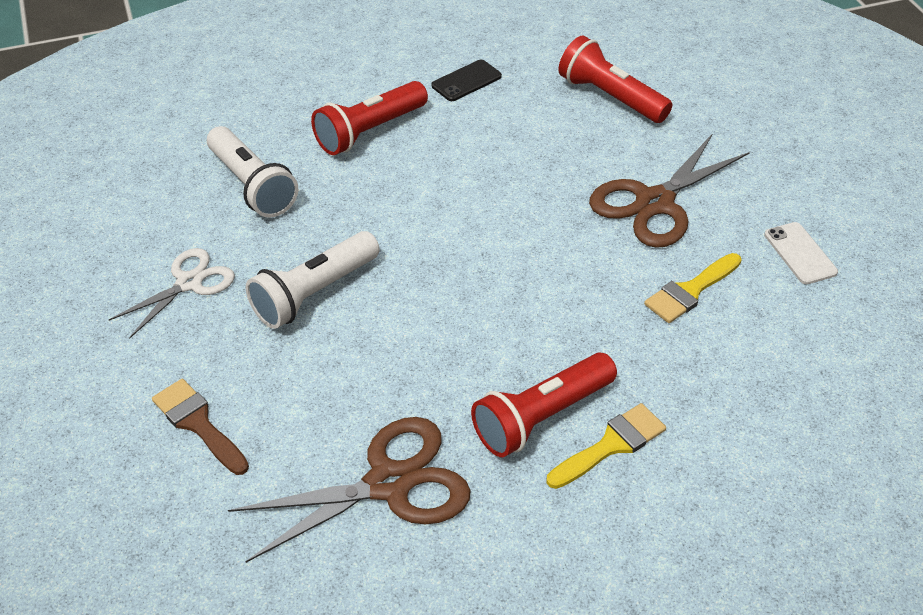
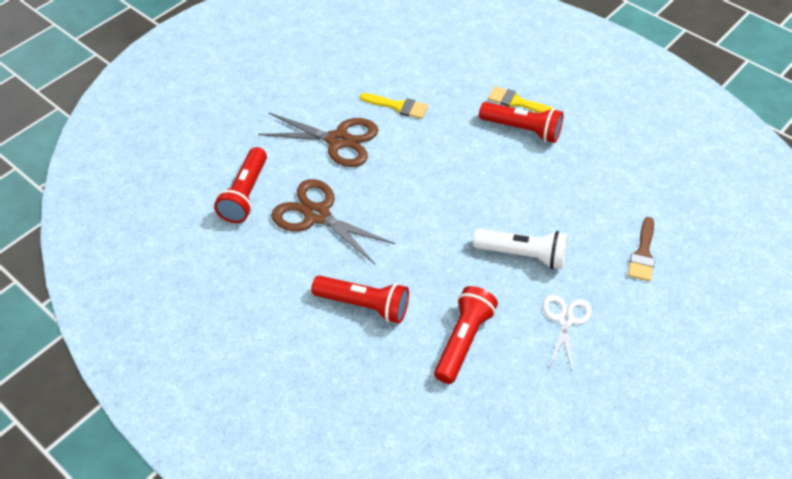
camera: 120 degrees left, 5 degrees up
(189, 283) = (565, 320): white scissors -> white scissors turned 90 degrees clockwise
(252, 186) = (463, 341): white flashlight -> red flashlight
(388, 484) = (604, 165): brown scissors -> brown scissors (317, 215)
(466, 81) = (272, 278): black phone -> none
(800, 253) = (339, 76): white phone -> none

